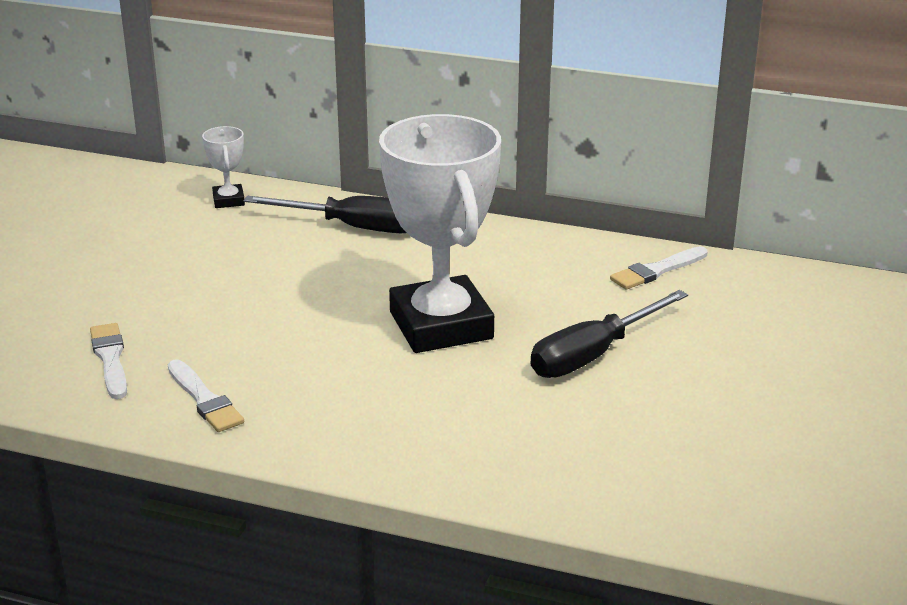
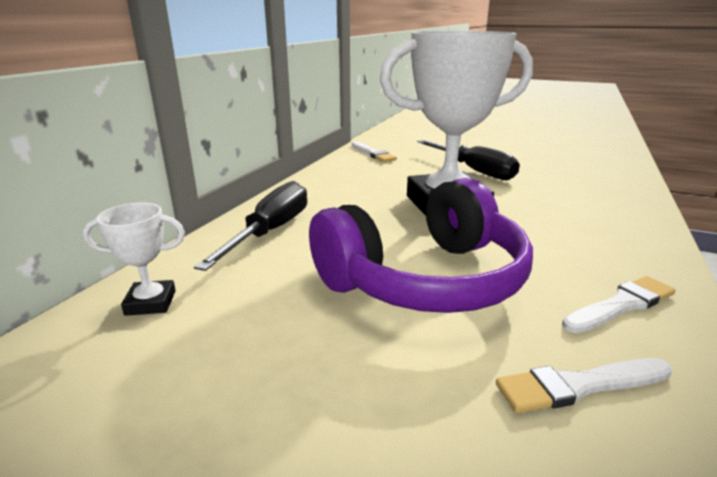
camera: 85 degrees left, 5 degrees down
(256, 306) = (425, 279): none -> purple headphones

